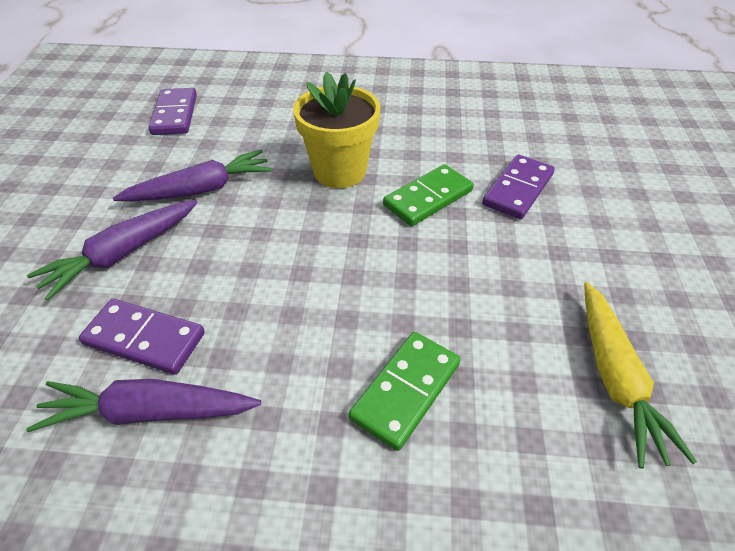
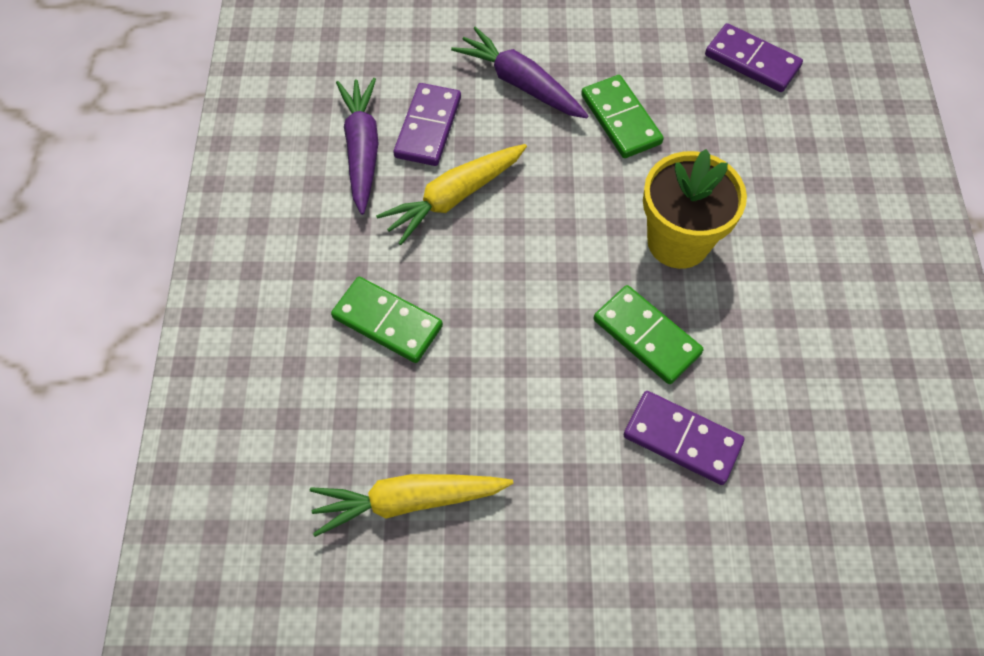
camera: 85 degrees right, 15 degrees up
(175, 114) = (752, 61): purple domino -> purple domino turned 45 degrees clockwise
(201, 189) = (621, 119): purple carrot -> green domino
(252, 319) = (454, 197): none -> yellow carrot

